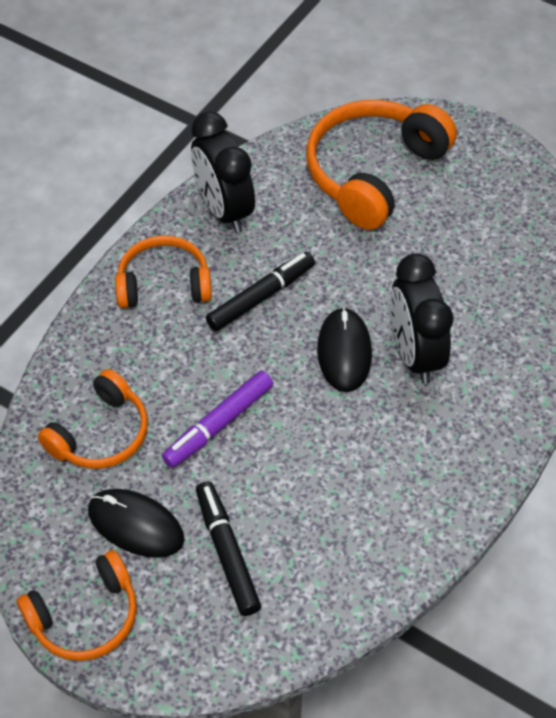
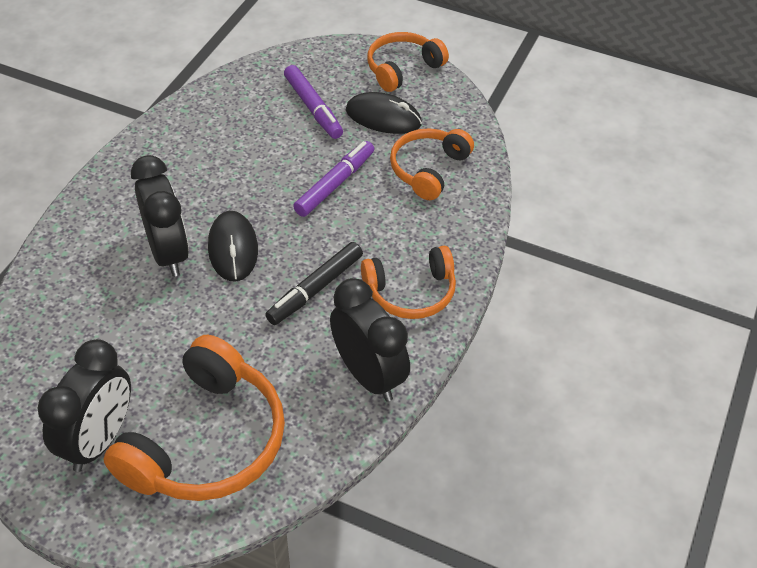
camera: 170 degrees right, 5 degrees down
(227, 552) = (313, 108): black marker -> purple marker
(466, 182) = (99, 440): none -> black clock

